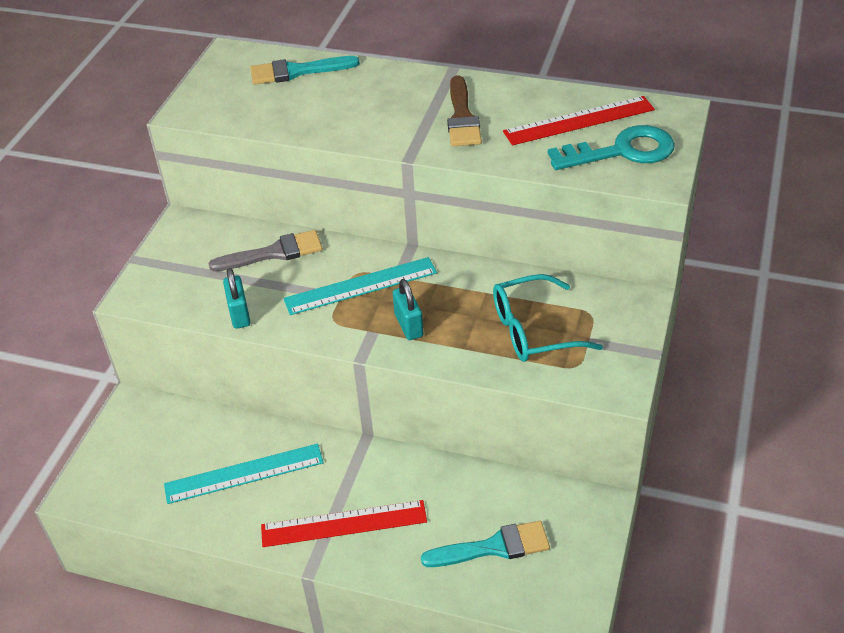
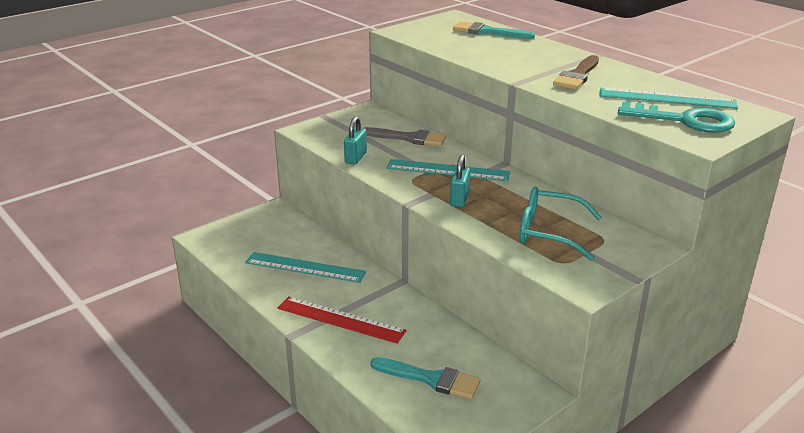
camera: 30 degrees right, 15 degrees down
(579, 121) = (667, 98): red ruler -> turquoise ruler

